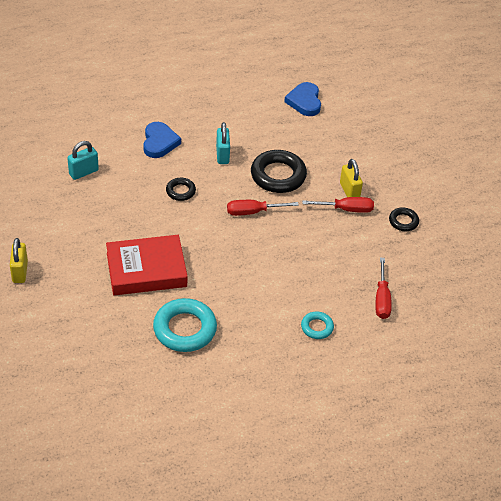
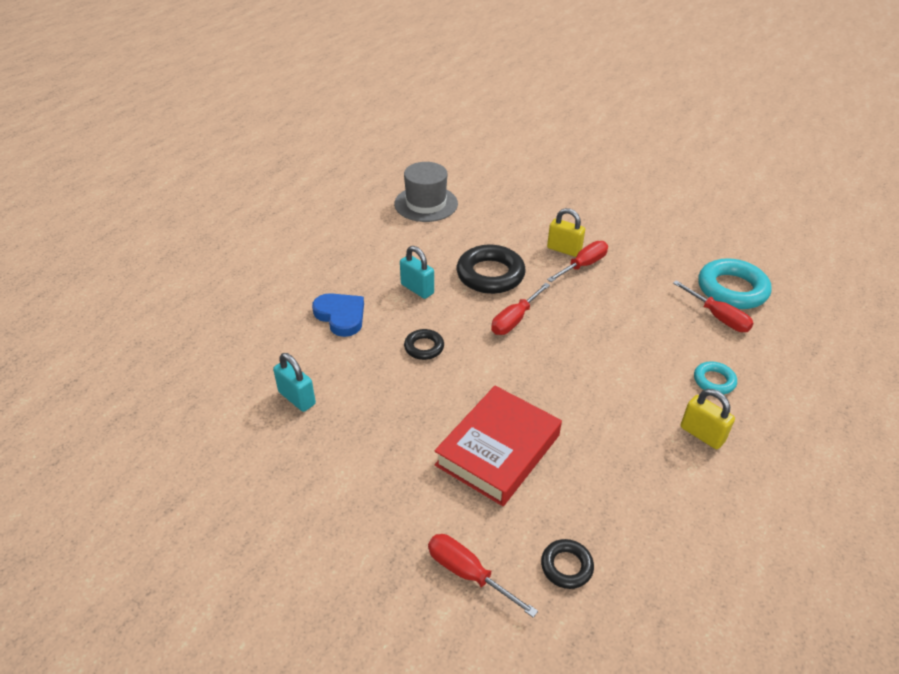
camera: 40 degrees left, 5 degrees down
(20, 272) = (363, 569): yellow padlock -> yellow padlock (702, 434)
(60, 309) = (468, 574): none -> red screwdriver
(83, 172) = (297, 398): turquoise padlock -> turquoise padlock turned 60 degrees counterclockwise
(185, 329) = (618, 481): turquoise ring -> turquoise ring (732, 289)
(304, 101) = (426, 204): blue heart -> grey hat
(403, 221) = (636, 246): black ring -> black ring (566, 566)

